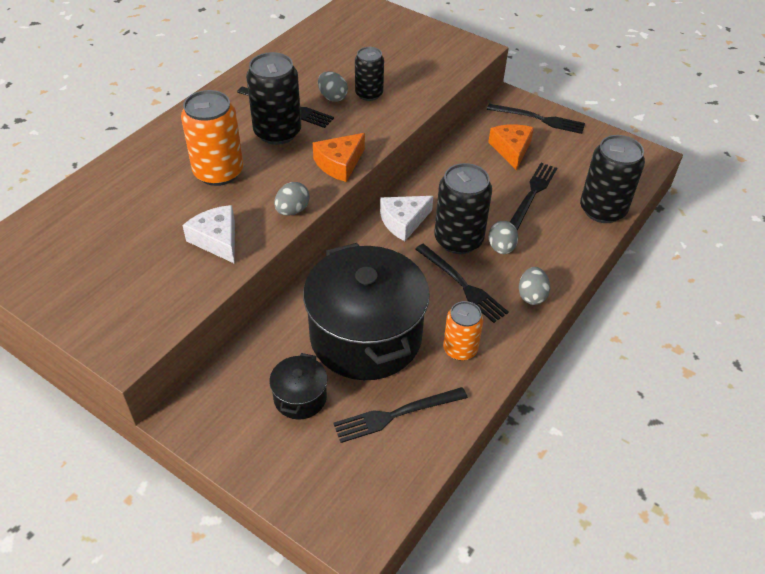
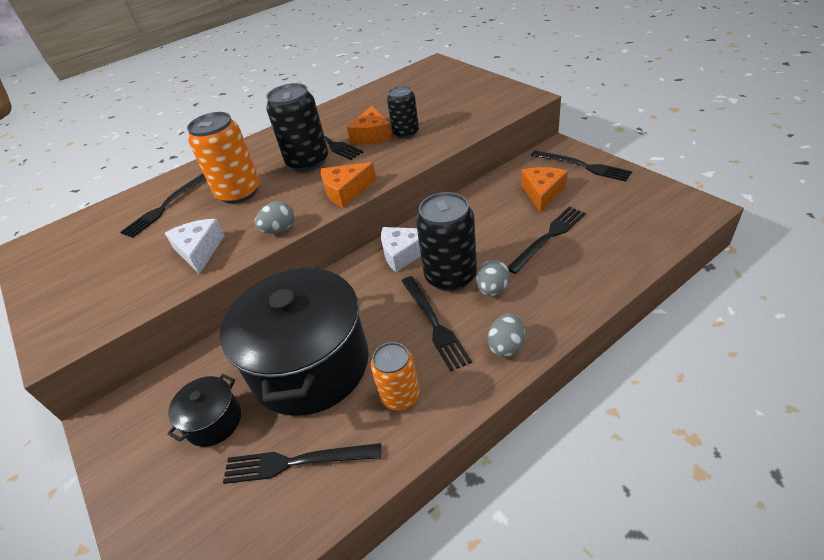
camera: 25 degrees right, 5 degrees down
(138, 194) = (166, 206): none -> black fork
(332, 97) = (372, 135): grey egg -> orange cheese
(602, 210) = (624, 260): black can -> none

